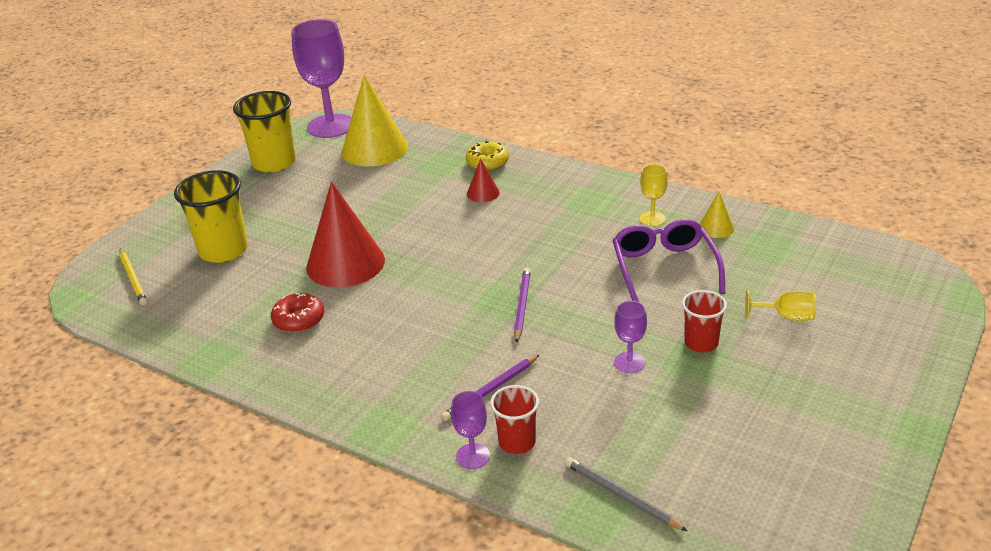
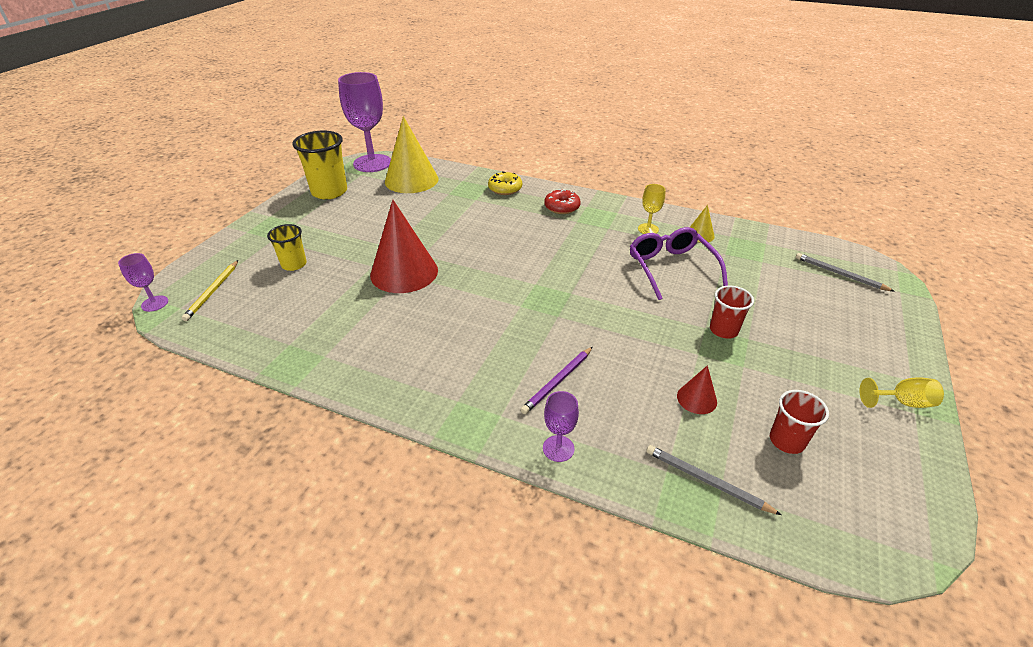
camera: 10 degrees left, 5 degrees up
(133, 279) = (213, 292): yellow pencil -> yellow pencil turned 45 degrees clockwise
(223, 250) = (294, 264): yellow cup -> yellow cup, size x0.58
(299, 320) = (370, 324): red donut -> red donut (562, 207)
(483, 193) = (507, 212): red cone -> red cone (696, 399)
(517, 442) = (595, 431): red cup -> red cup (786, 441)
(522, 306) = (564, 304): purple pencil -> none
(629, 362) = (670, 350): purple goblet -> purple goblet (155, 303)
(786, 317) = (783, 305): yellow goblet -> yellow goblet (902, 402)
(876, 282) = (840, 274): none -> grey pencil

